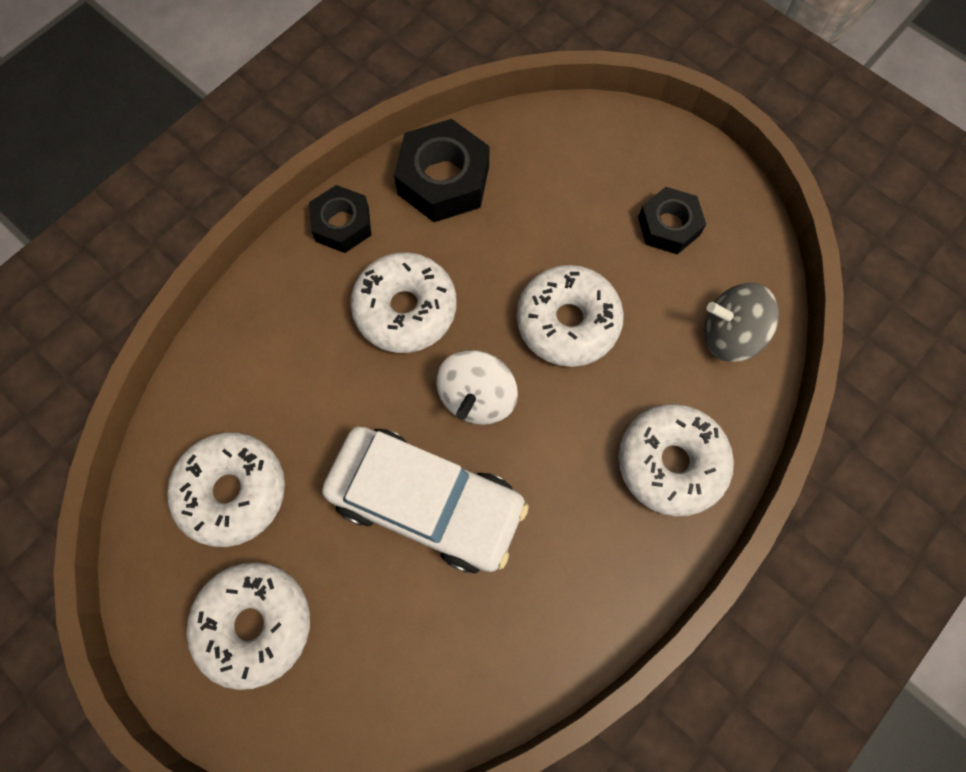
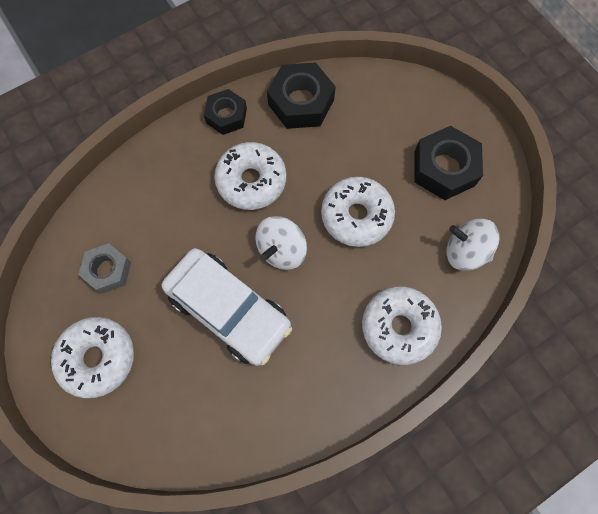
camera: 15 degrees right, 0 degrees up
(232, 491) = (108, 270): white donut -> grey nut
(668, 226) = (444, 168): black nut -> black nut, size x1.55
(730, 334) = (465, 252): grey spinning top -> white spinning top

